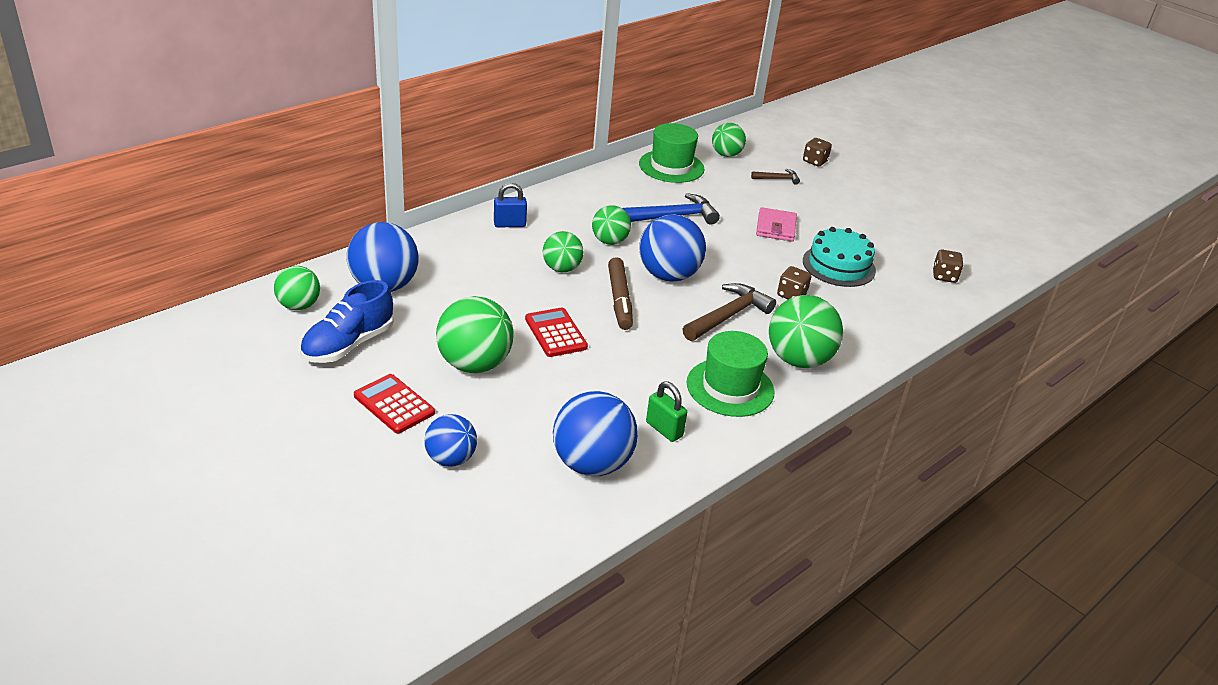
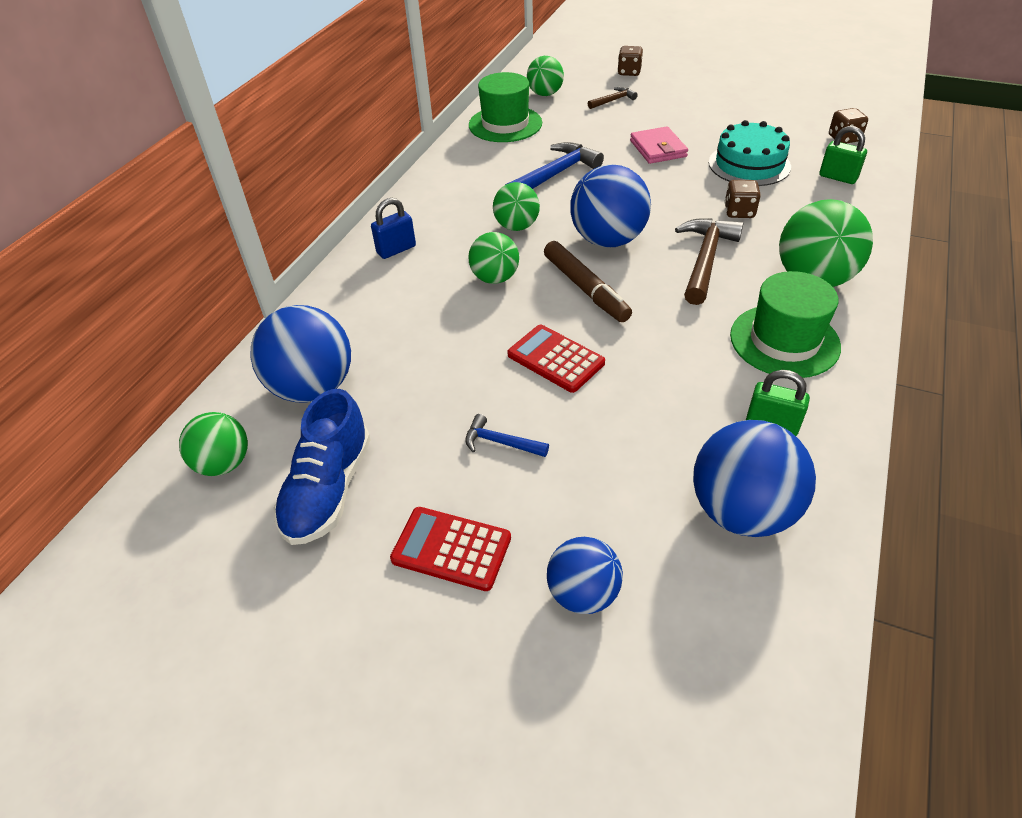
camera: 20 degrees left, 10 degrees up
(474, 364) = (501, 442): green ball -> blue hammer
(903, 302) = (838, 177): none -> green padlock

